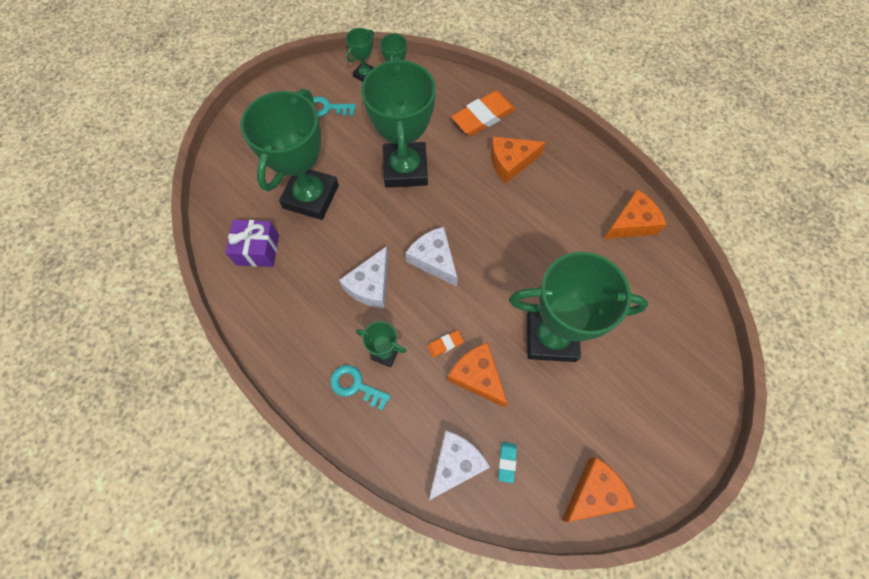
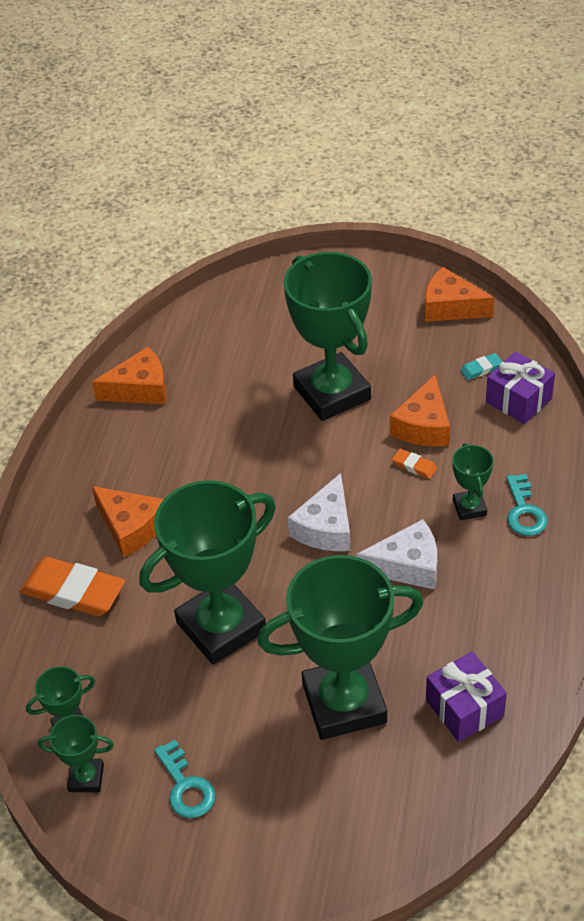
camera: 120 degrees left, 20 degrees down
(455, 464) = (518, 400): white cheese -> purple gift
(632, 223) = (140, 389): orange cheese -> orange cheese turned 135 degrees clockwise

